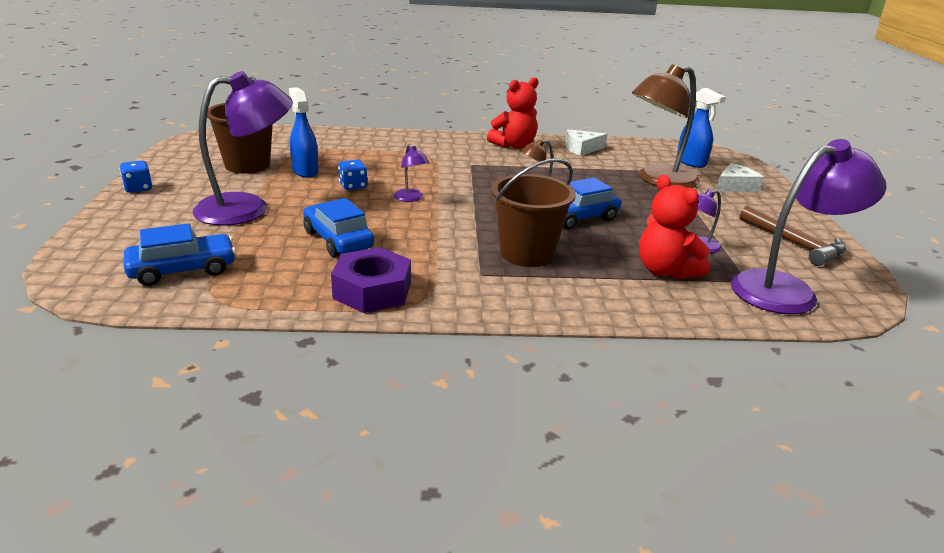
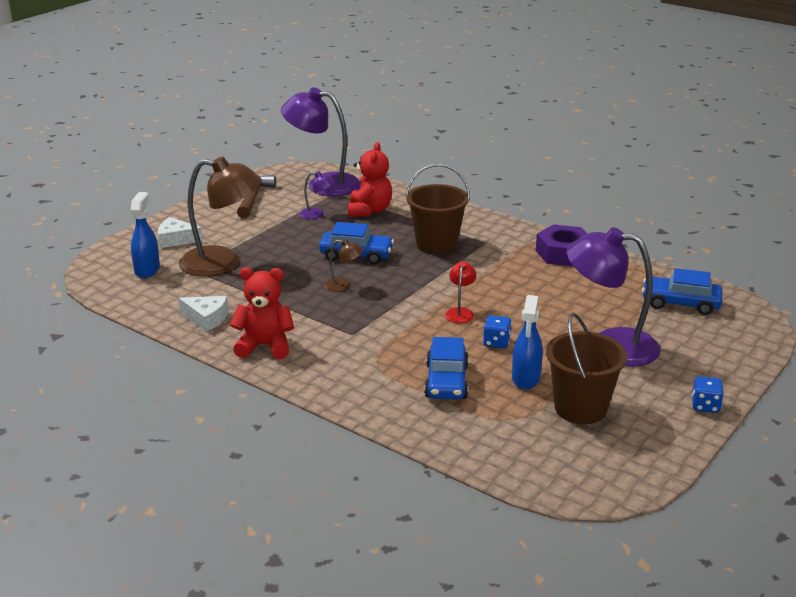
camera: 140 degrees left, 0 degrees up
(338, 240) = (556, 293): blue car -> blue car (446, 381)
(411, 198) = (460, 312): purple lamp -> red lamp

